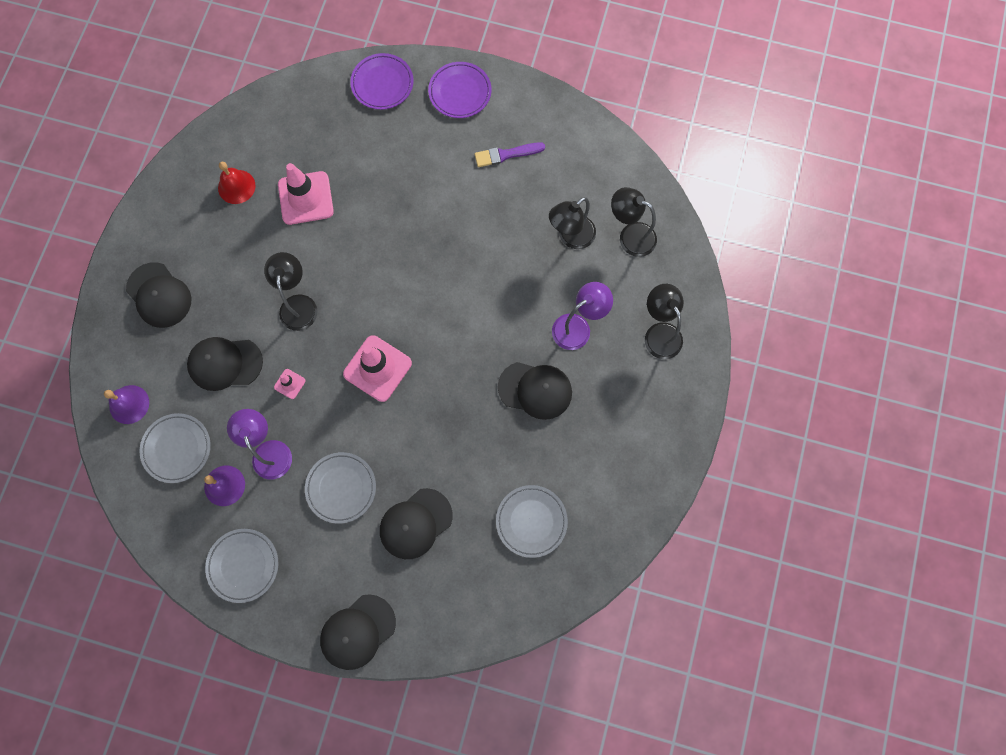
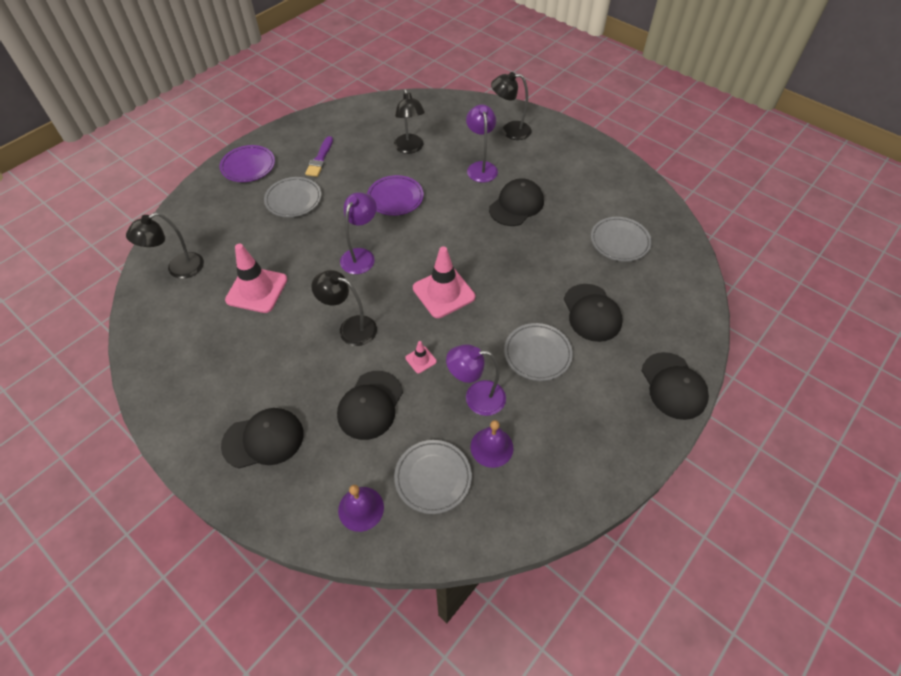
camera: 65 degrees left, 20 degrees down
(236, 186) = (204, 336): red bell -> none
(243, 565) = (578, 457): grey plate -> grey plate (293, 200)
(382, 84) = (199, 207): purple plate -> purple plate (395, 198)
(389, 268) = (361, 256): none -> purple lamp
(630, 236) = (430, 121): black lamp -> black lamp (178, 269)

